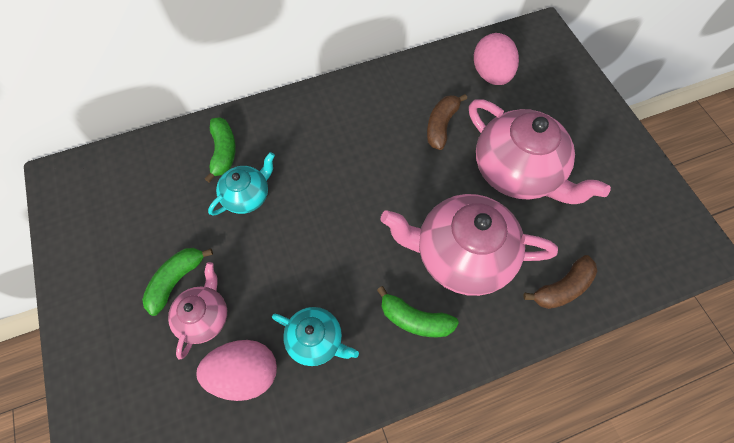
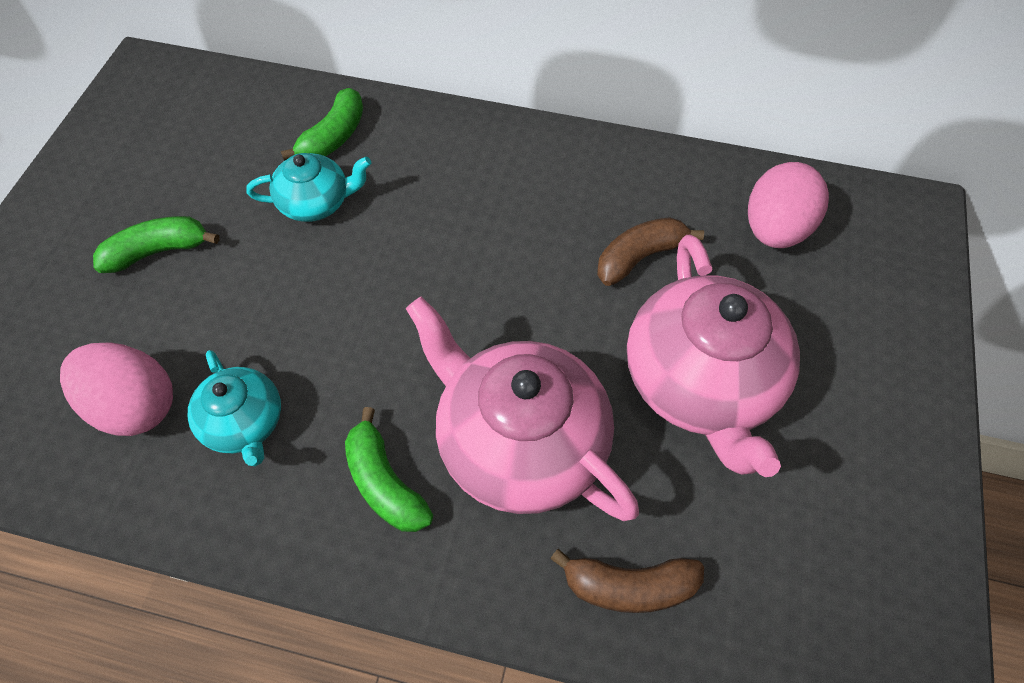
camera: 35 degrees right, 5 degrees down
(204, 317) = (150, 311): pink teapot -> none

